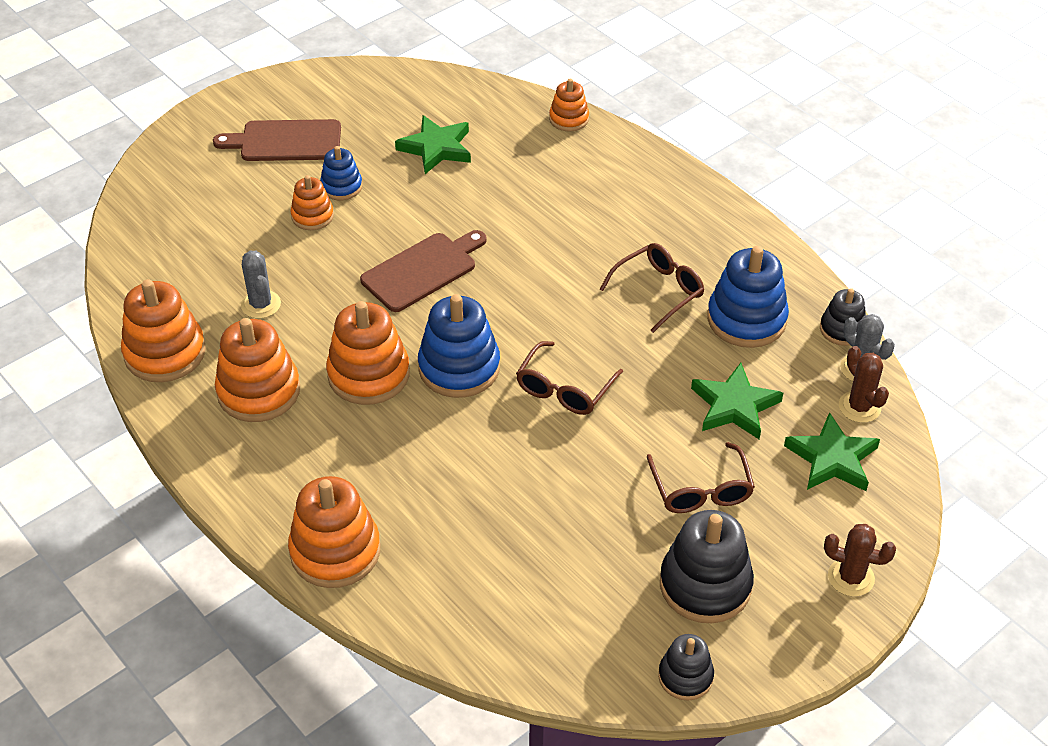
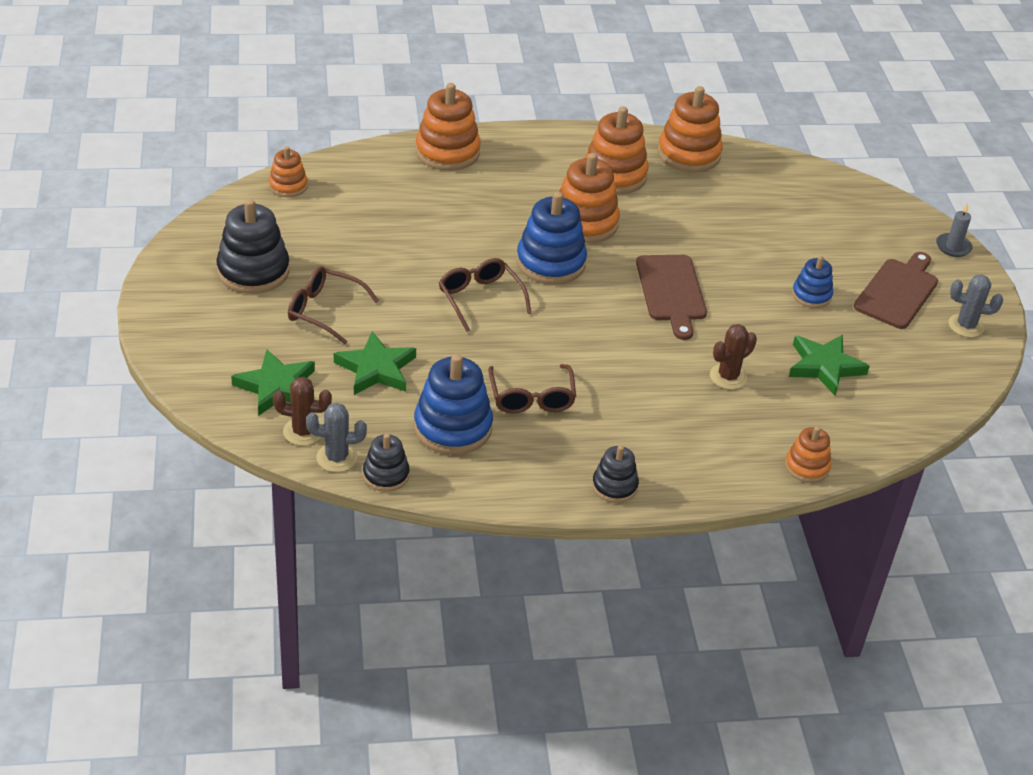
camera: 120 degrees right, 5 degrees down
(181, 130) = (953, 247): none -> grey candle
(261, 304) = (702, 207): grey cactus -> grey cactus (966, 326)
(312, 216) = (785, 267): orange stacking toy -> orange stacking toy (288, 186)
(685, 676) = (206, 230): black stacking toy -> black stacking toy (614, 486)
(851, 577) = (180, 334): brown cactus -> brown cactus (728, 377)

